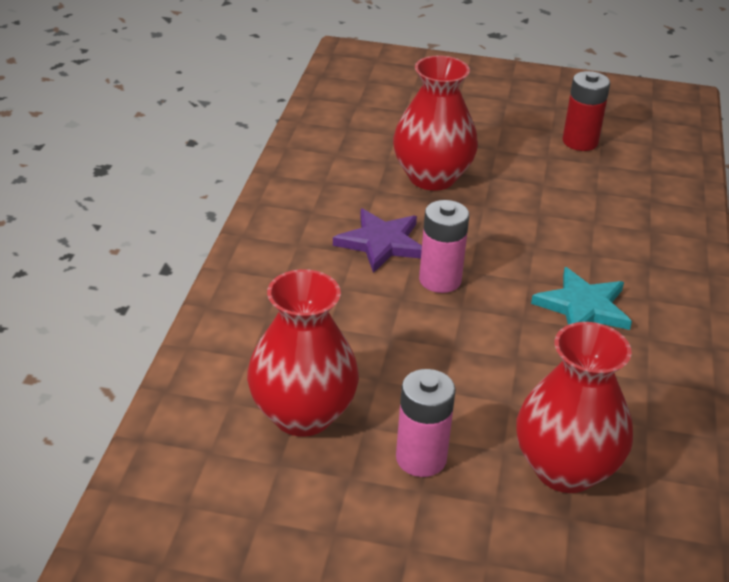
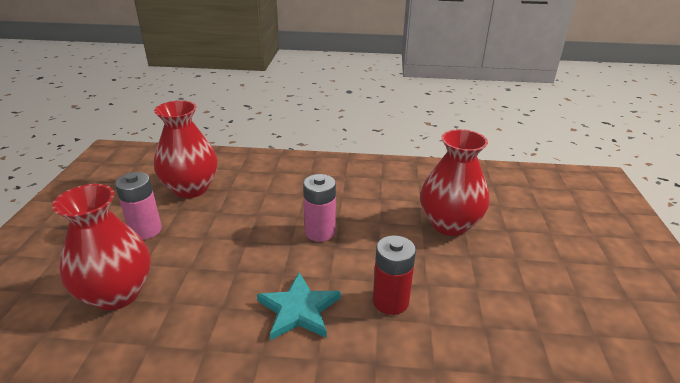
camera: 85 degrees right, 5 degrees down
(381, 243) = (356, 205): purple star -> none
(580, 142) = (572, 316): red battery -> red battery (390, 301)

